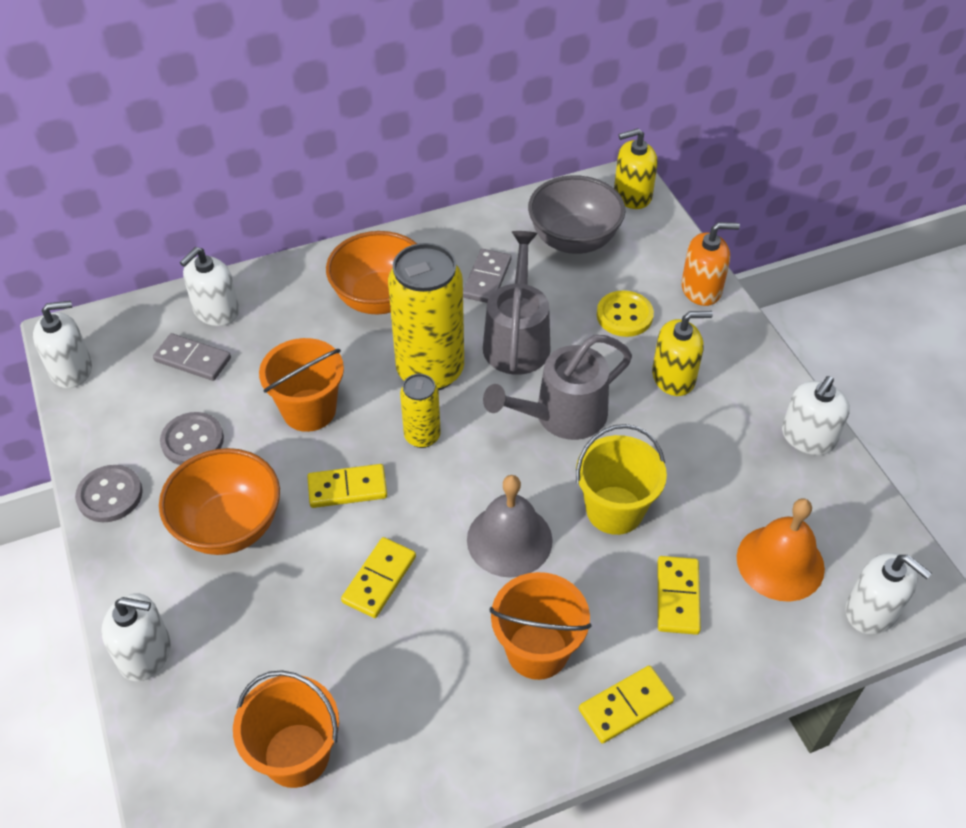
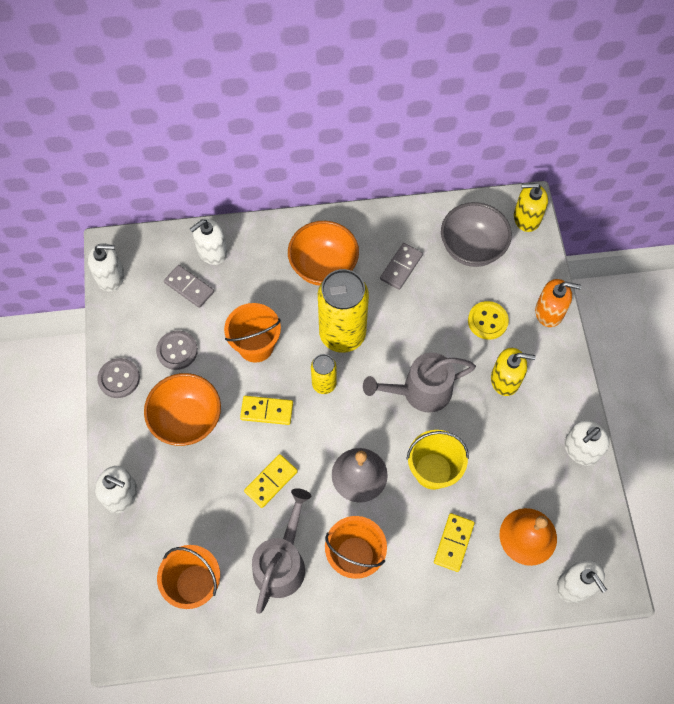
camera: 15 degrees right, 15 degrees up
(517, 339) = (407, 323): grey watering can -> grey watering can (282, 562)
(625, 706) = (397, 606): yellow domino -> none

